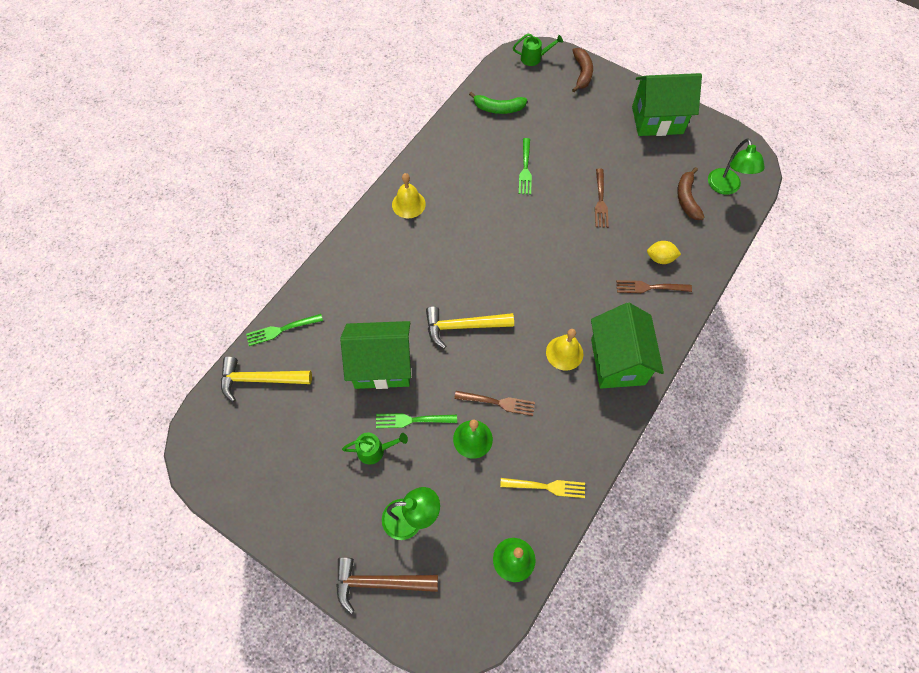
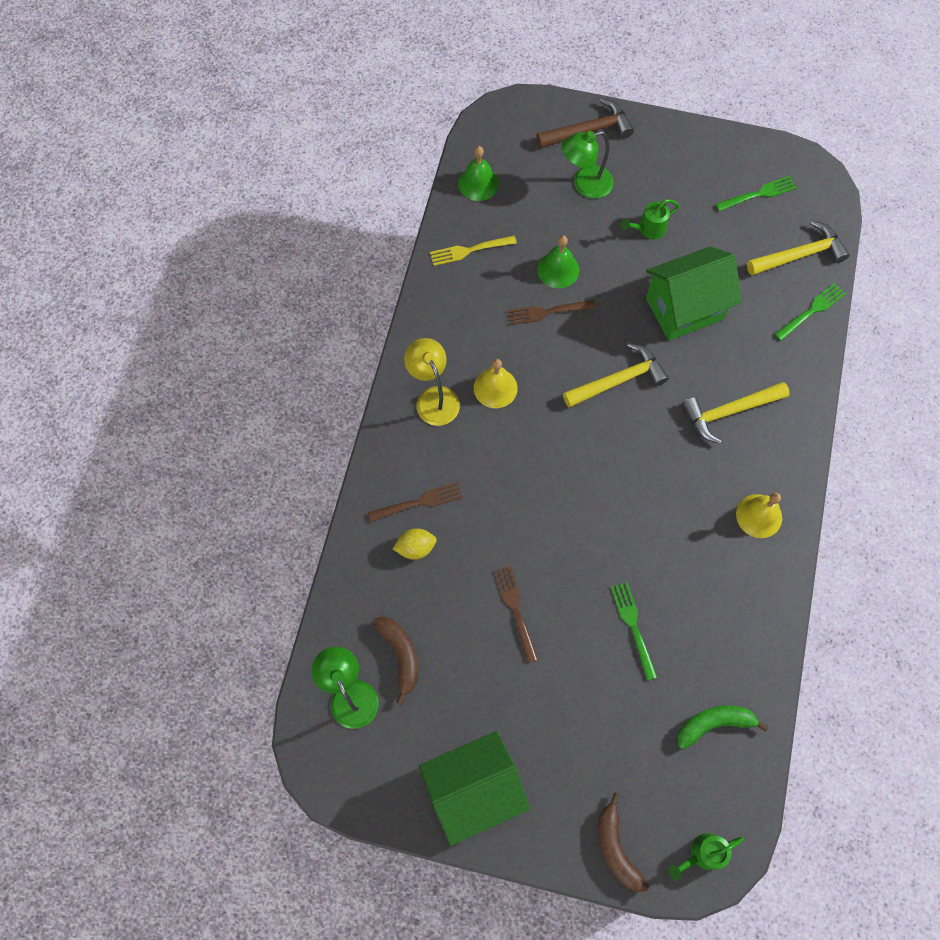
camera: 160 degrees right, 5 degrees up
(391, 276) = (728, 412): none -> yellow hammer
(413, 420) = (625, 267): green fork -> green fork (758, 194)
(617, 361) = (433, 397): green house -> yellow lamp

